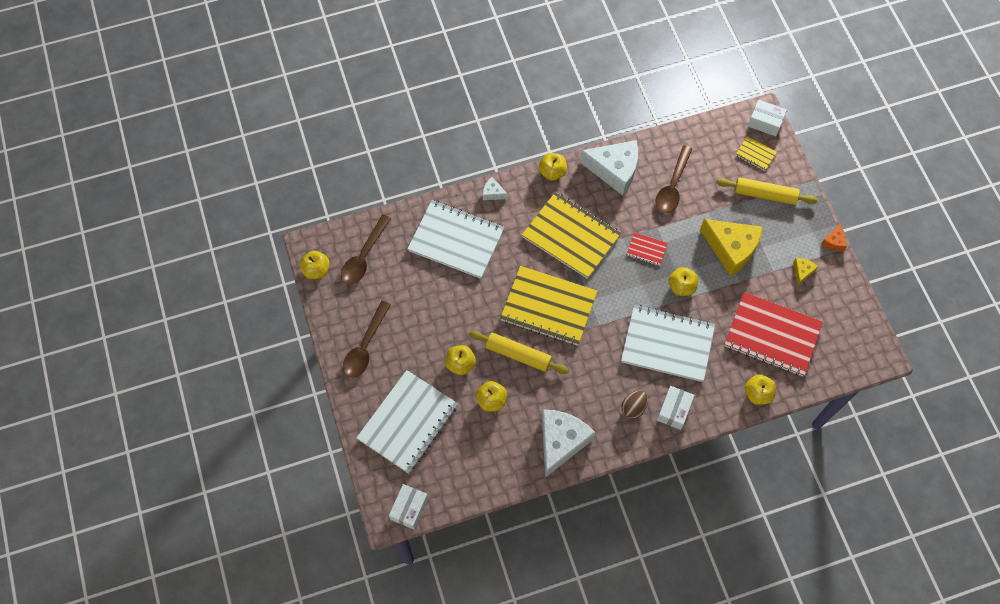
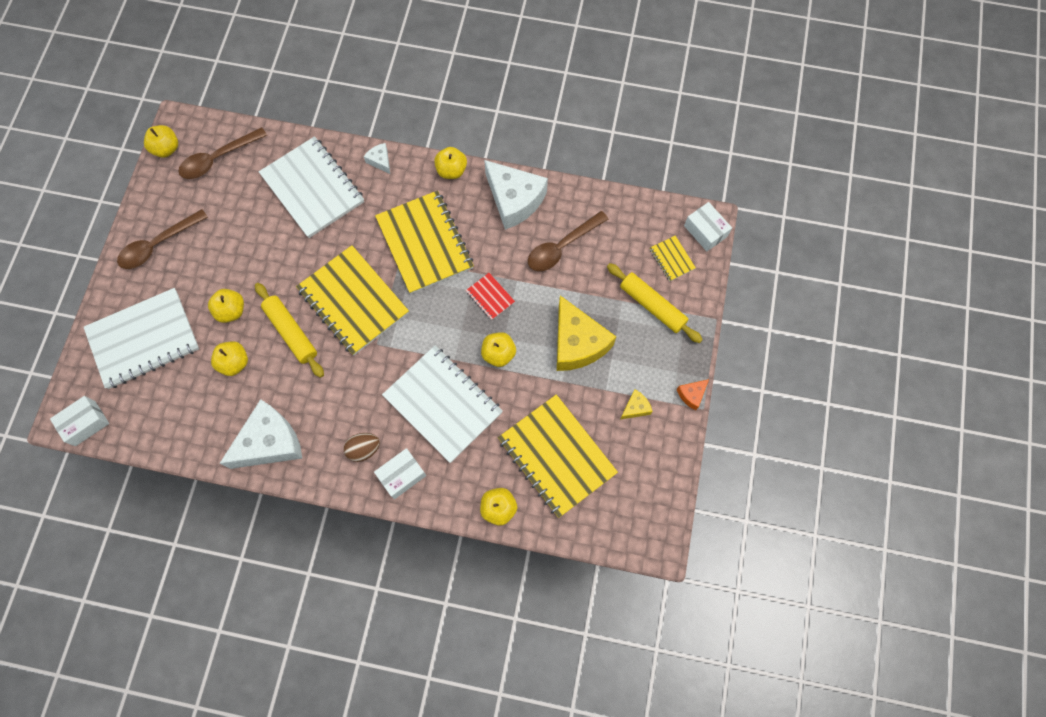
camera: 30 degrees right, 5 degrees up
(772, 335) = (556, 456): red notebook -> yellow notebook

